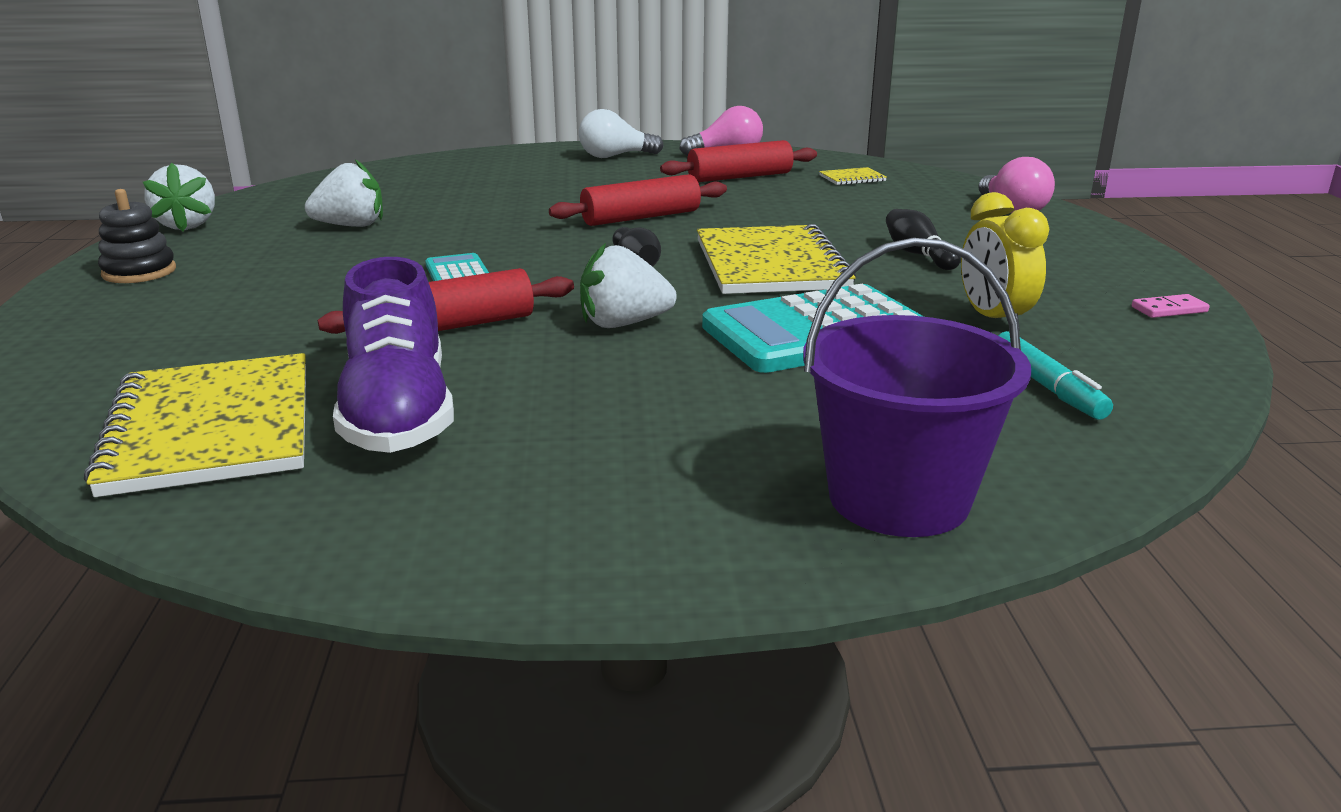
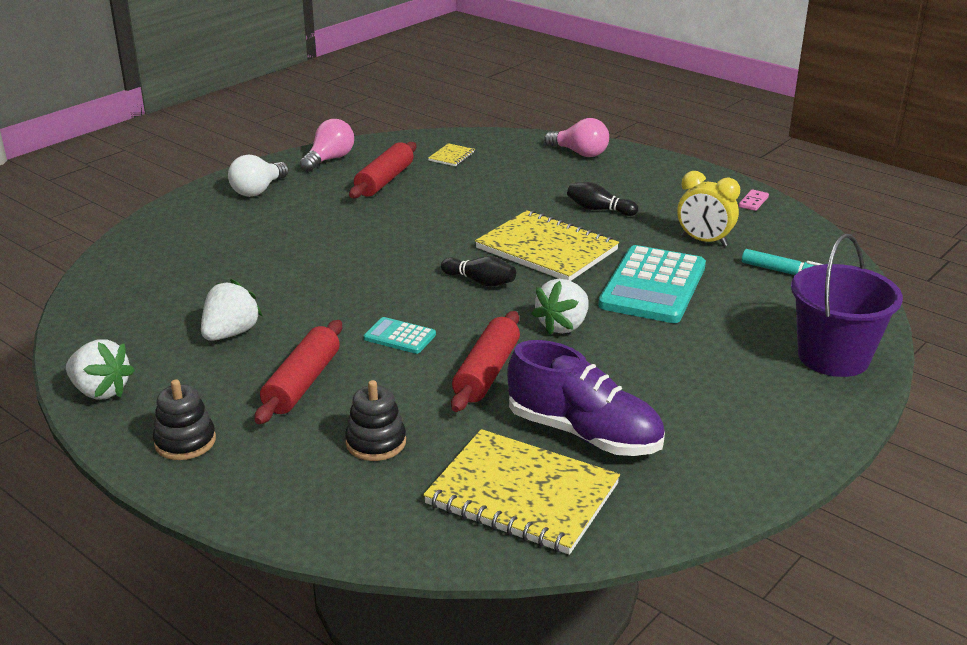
camera: 45 degrees left, 5 degrees up
(233, 331) = (376, 442): none -> black stacking toy
(641, 217) = (402, 242): red rolling pin -> red rolling pin (302, 383)

